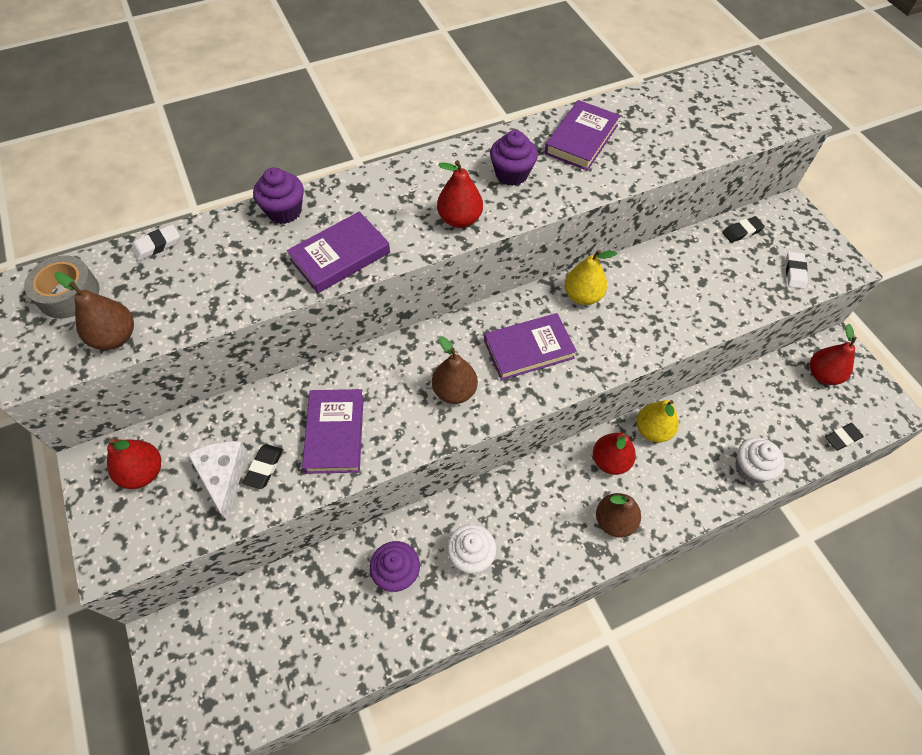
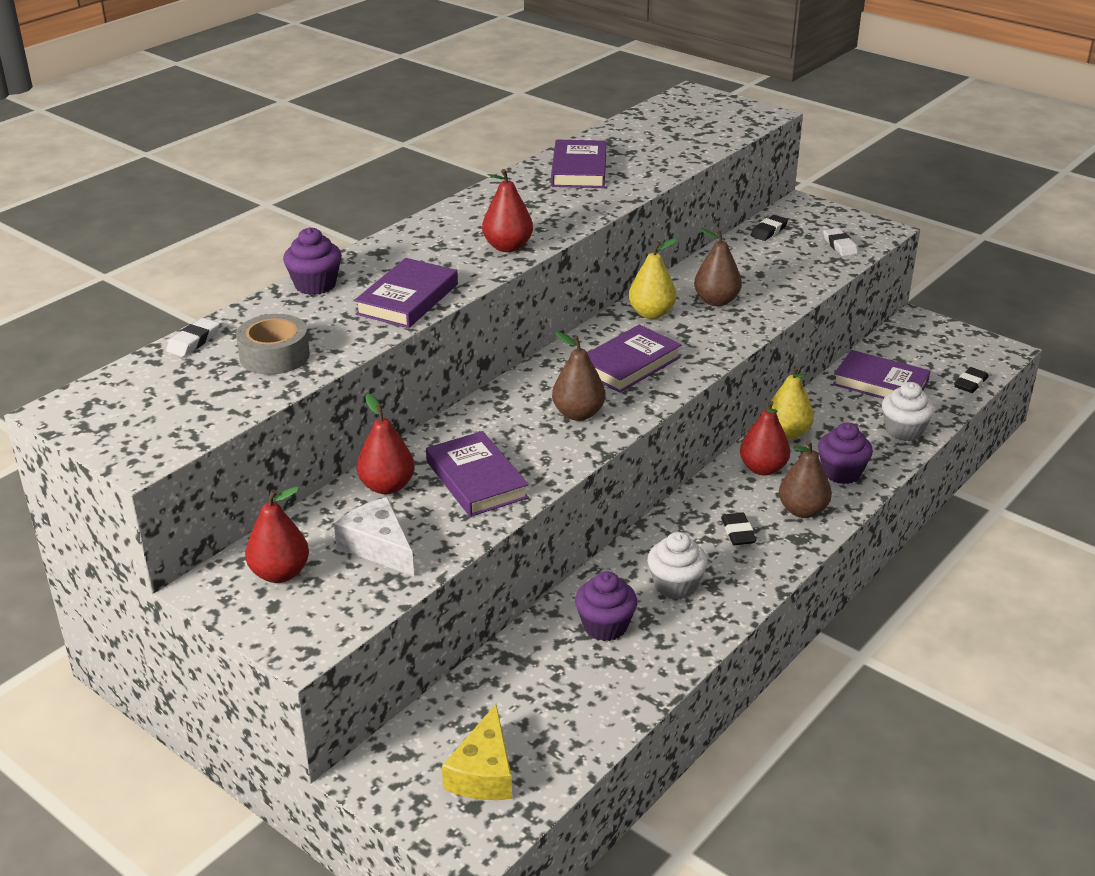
camera: 25 degrees left, 25 degrees down
(68, 294) = (125, 399): grey tape -> grey tape (274, 356)
(115, 337) = (214, 412): brown pear -> brown pear (716, 301)
(232, 675) = (483, 772): none -> yellow cheese
(264, 467) = (420, 527): black eraser -> black eraser (738, 532)
(511, 174) = (531, 206): purple cupcake -> purple cupcake (841, 472)
(763, 406) = (880, 383): none -> purple book
(822, 375) = (918, 345): red pear -> red pear (387, 486)

